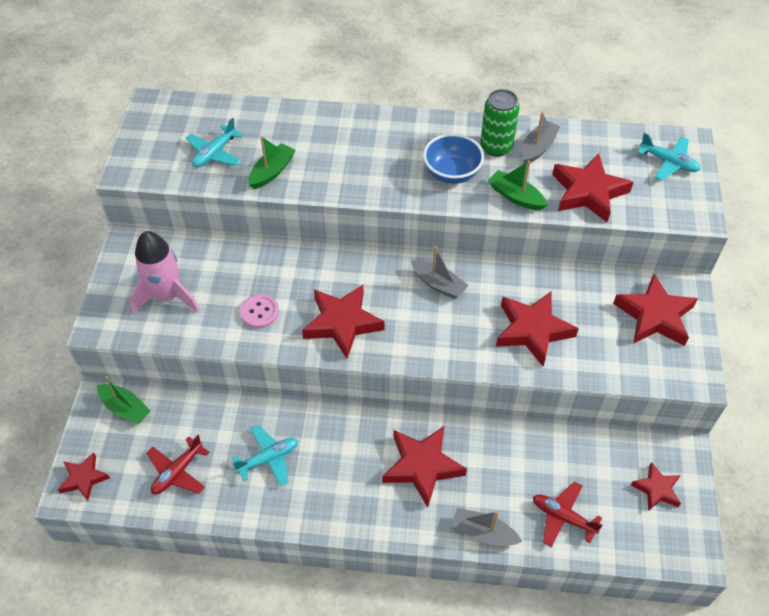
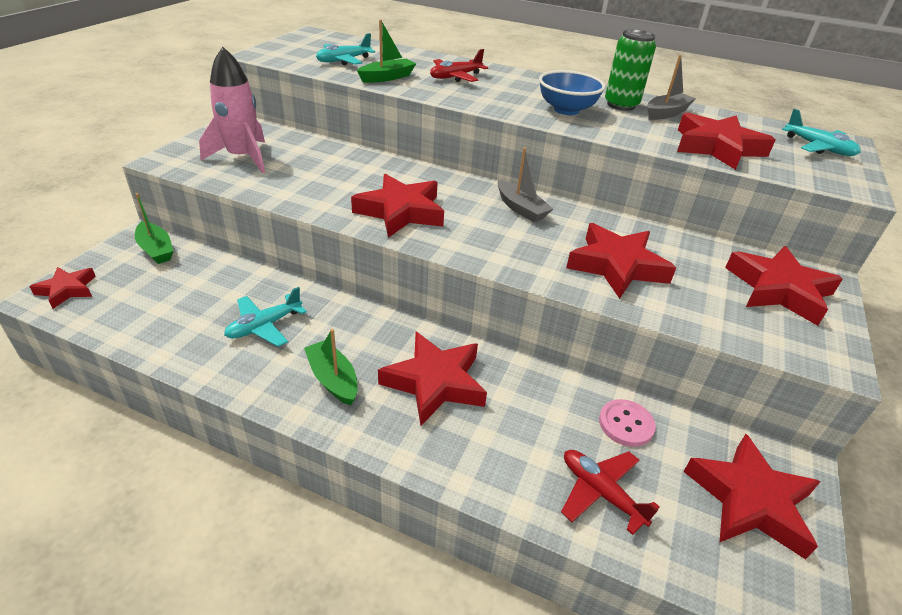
camera: 15 degrees right, 15 degrees down
(177, 472) = (162, 310): red plane -> red plane (455, 77)
(259, 312) = (322, 186): pink button -> pink button (626, 424)
(268, 459) = (264, 326): turquoise plane -> turquoise plane turned 150 degrees clockwise
(483, 533) = (481, 476): grey boat -> none
(516, 196) = (631, 134): green boat -> green boat (333, 379)
(656, 489) = (749, 500): red star -> red star, size x1.71

